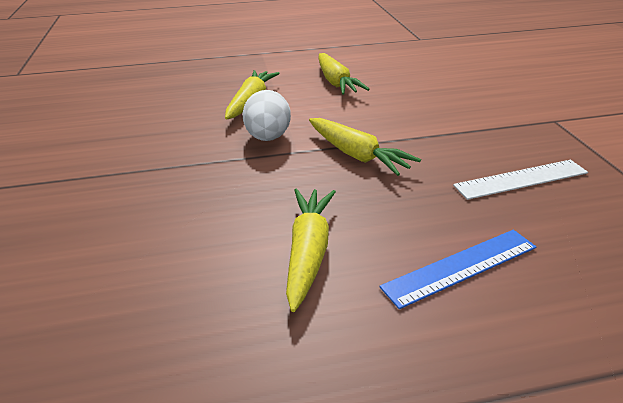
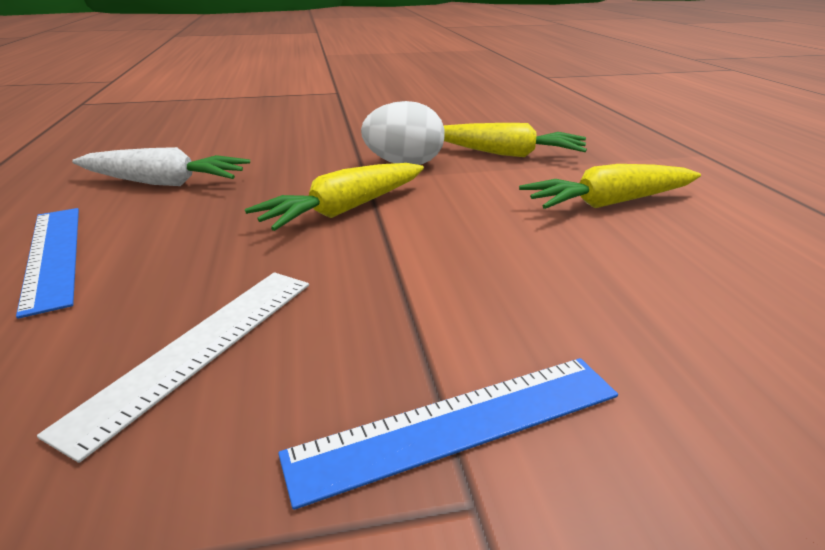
camera: 90 degrees right, 5 degrees down
(308, 252) = (164, 183): yellow carrot -> white carrot
(521, 179) = (199, 348): white ruler -> white ruler turned 45 degrees clockwise
(525, 122) = (458, 423): none -> blue ruler

